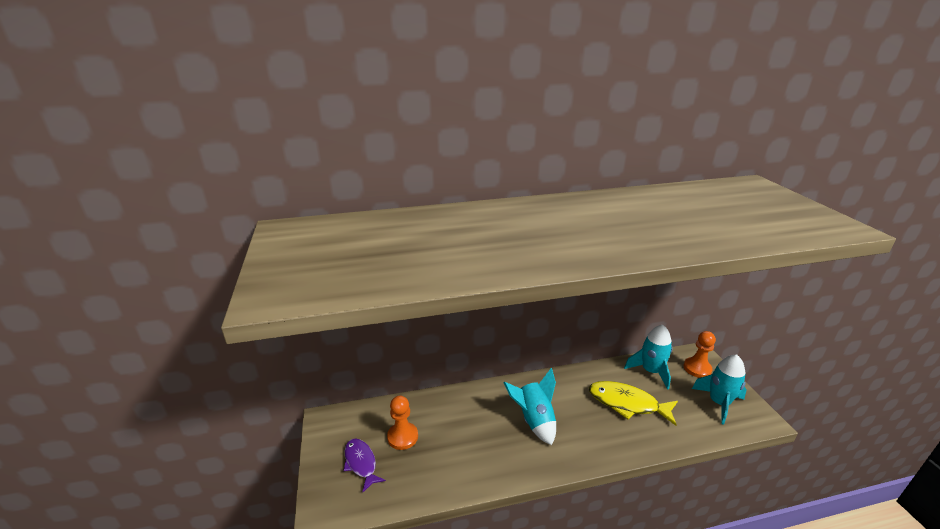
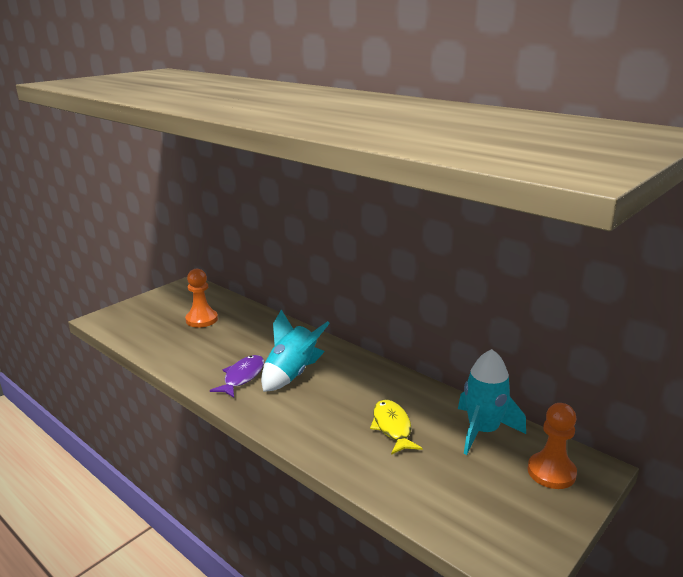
camera: 55 degrees right, 5 degrees down
(361, 463) = (158, 314): purple fish -> purple fish (242, 377)
(627, 403) = (392, 427): yellow fish -> yellow fish, size x0.64
(719, 403) = (497, 509): turquoise rocket -> none

